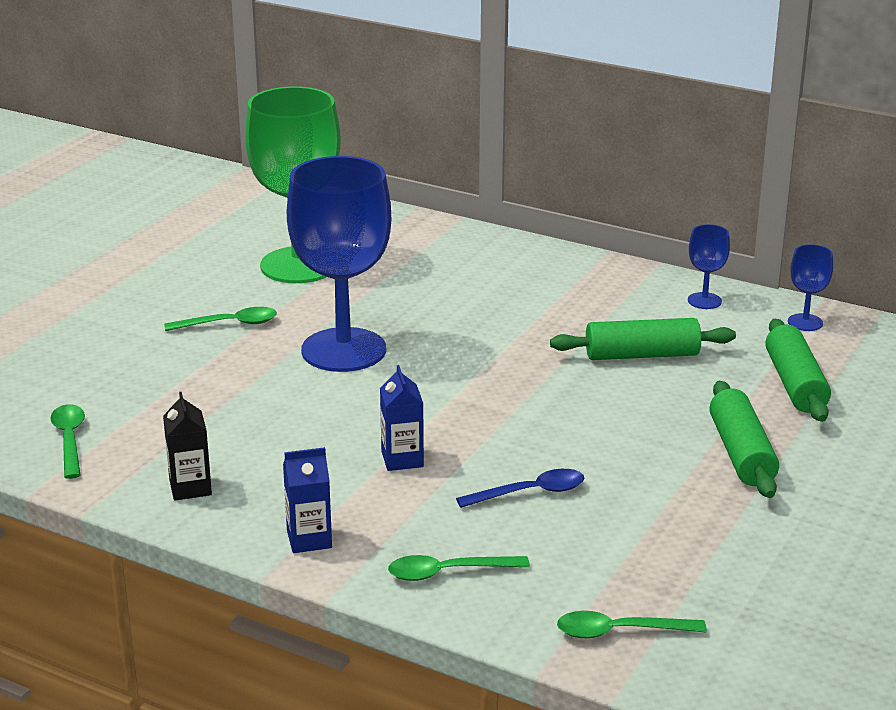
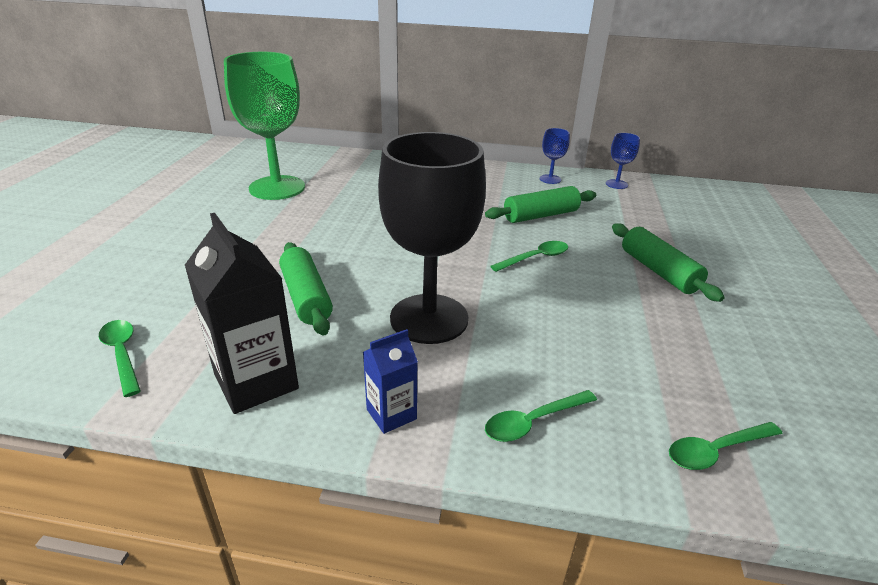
camera: 20 degrees left, 5 degrees up
(190, 488) = (256, 382): black carton -> black carton, size x1.82
(230, 324) = (241, 233): green spoon -> green spoon (535, 258)
(343, 350) = (337, 240): blue goblet -> none
(402, 459) = (429, 318): blue carton -> black goblet
(531, 493) = (545, 329): blue spoon -> none
(795, 384) = (646, 220): green rolling pin -> green rolling pin (306, 297)

